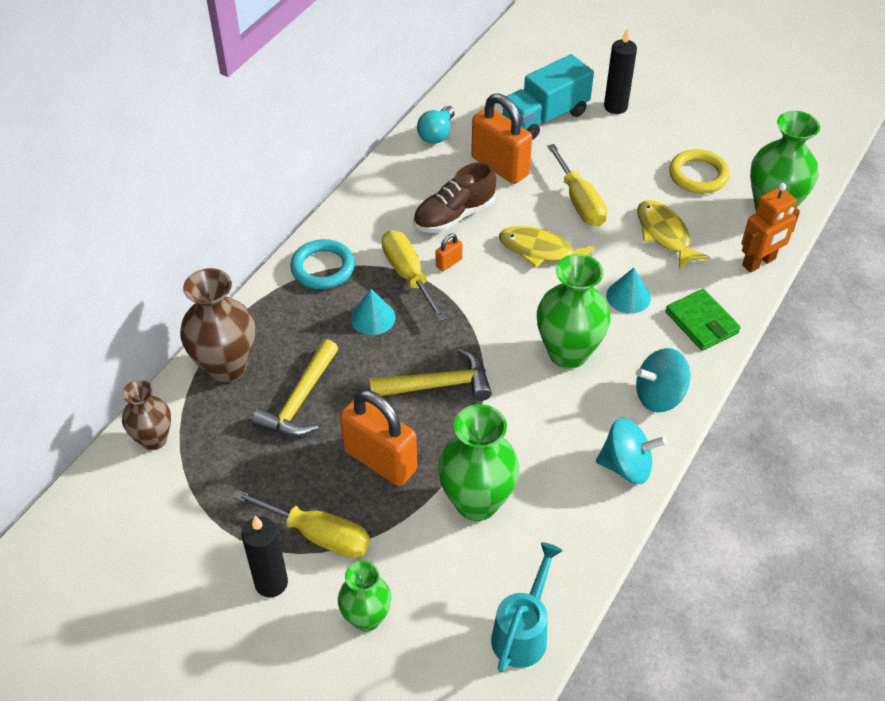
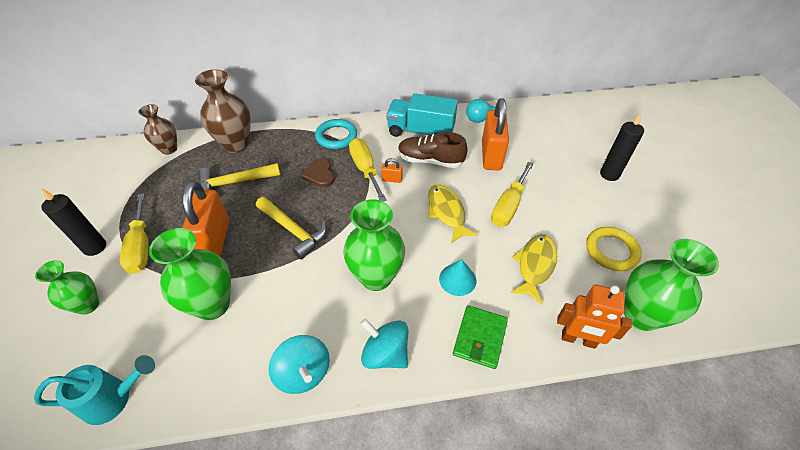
camera: 50 degrees right, 0 degrees up
(373, 317) = (319, 174): turquoise cone -> brown heart
(408, 275) = (365, 169): yellow screwdriver -> yellow screwdriver turned 45 degrees counterclockwise
(545, 117) = (555, 150): turquoise truck -> turquoise truck (420, 131)

